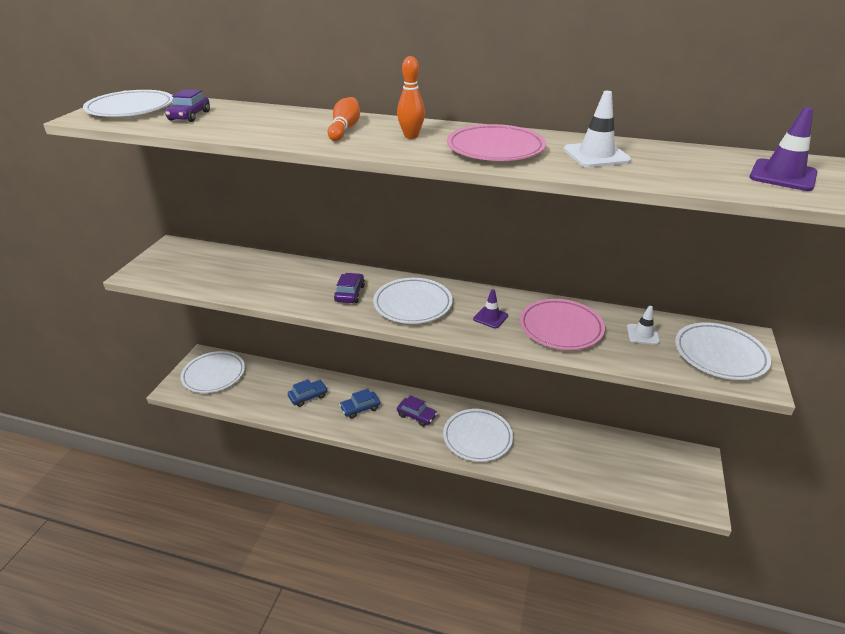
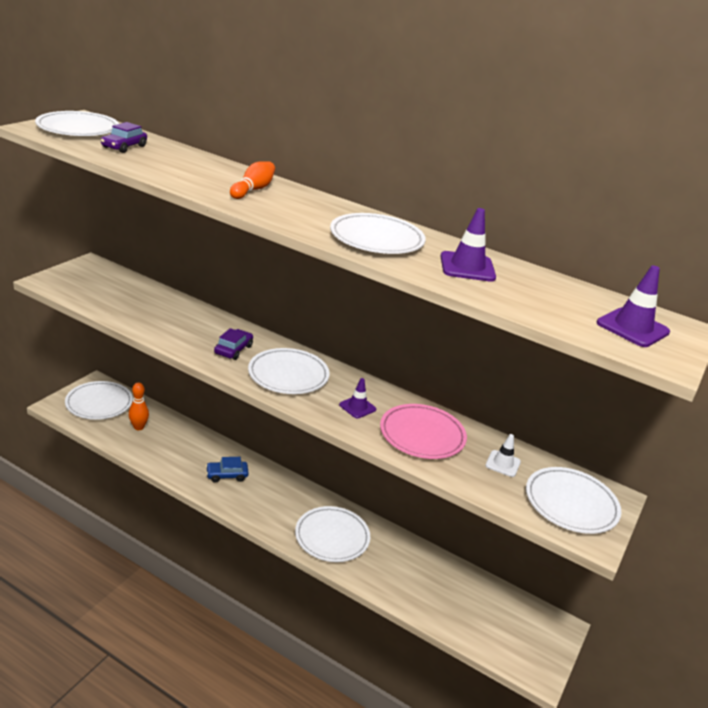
camera: 10 degrees right, 5 degrees down
(308, 396) = (181, 449): blue car -> none
(411, 136) = (308, 210): orange bowling pin -> orange bowling pin (138, 427)
(416, 415) = (280, 498): purple car -> none
(495, 149) = (376, 239): pink plate -> white plate
(596, 155) = (467, 267): white traffic cone -> purple traffic cone

